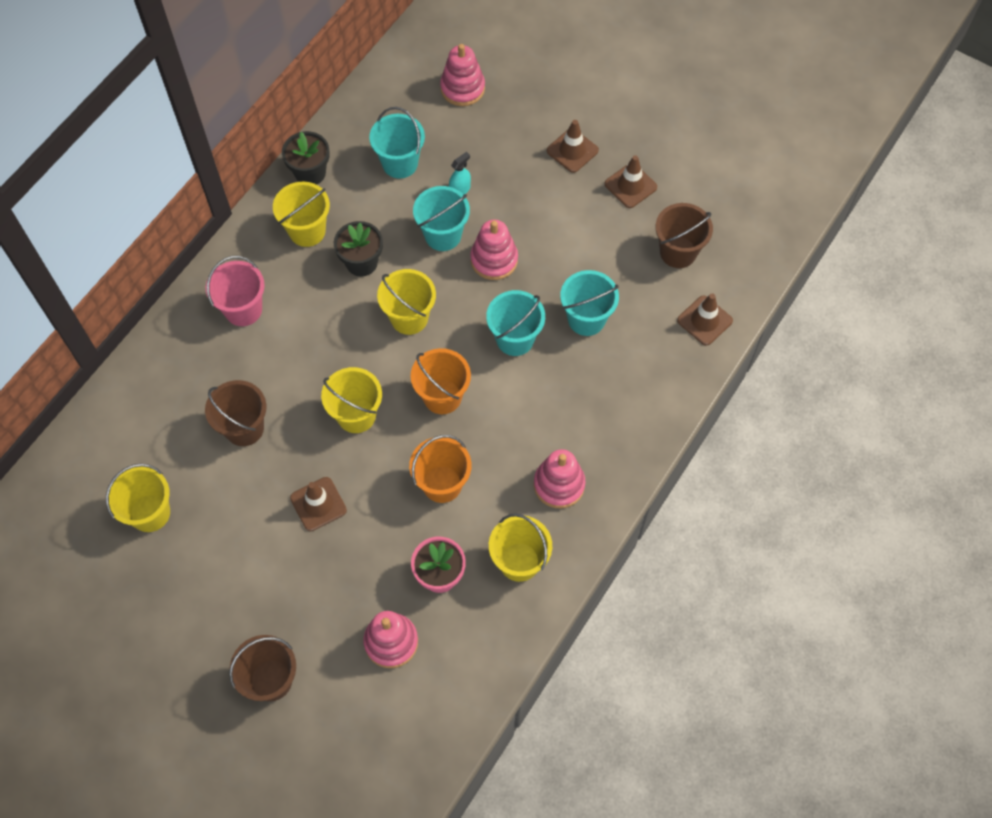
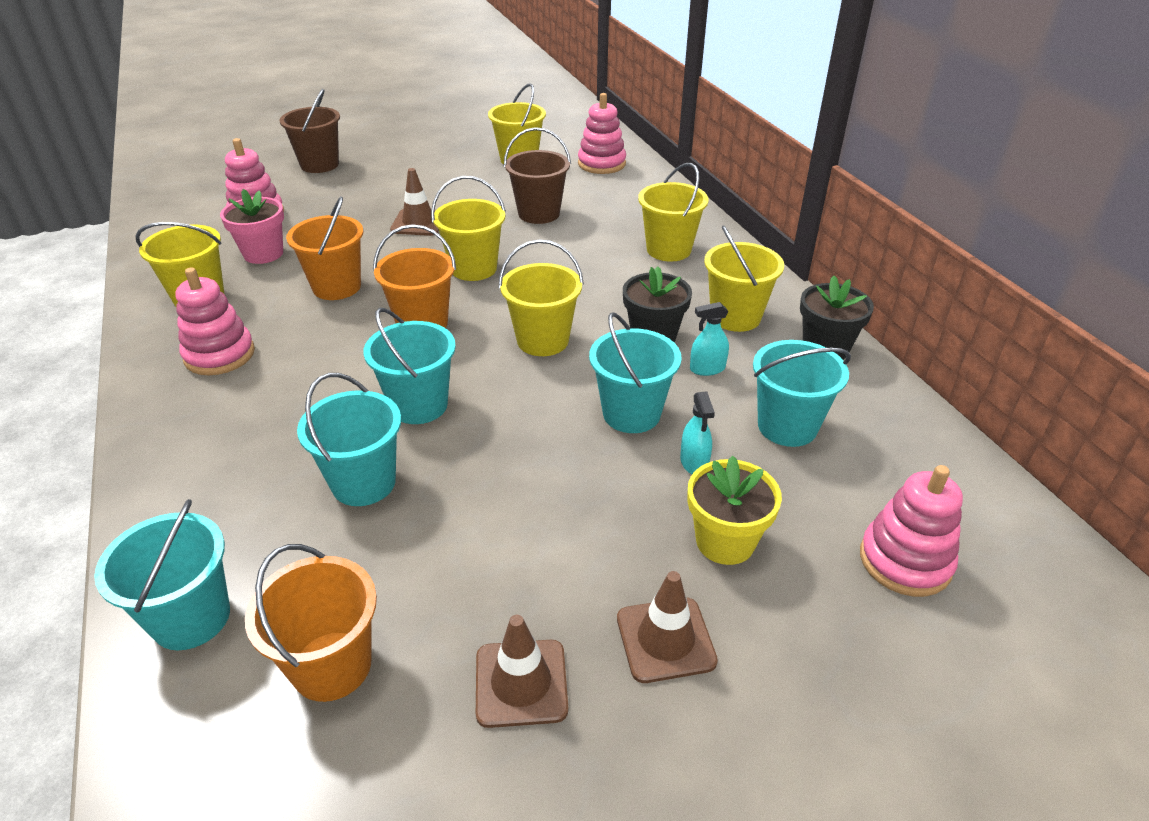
camera: 125 degrees right, 25 degrees down
(243, 309) = (668, 250): pink bucket -> yellow bucket
(374, 220) = (707, 369): none -> turquoise spray bottle
(494, 260) = (548, 441): pink stacking toy -> pink stacking toy (601, 164)
(503, 154) = (725, 541): none -> yellow flower pot
(678, 252) = (332, 666): brown bucket -> orange bucket
(704, 320) = (191, 618): brown traffic cone -> turquoise bucket

